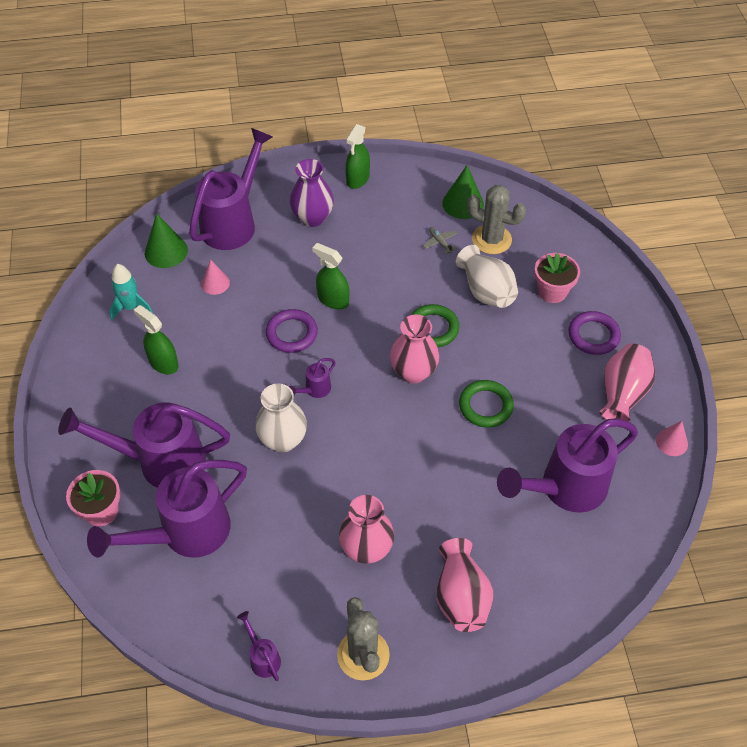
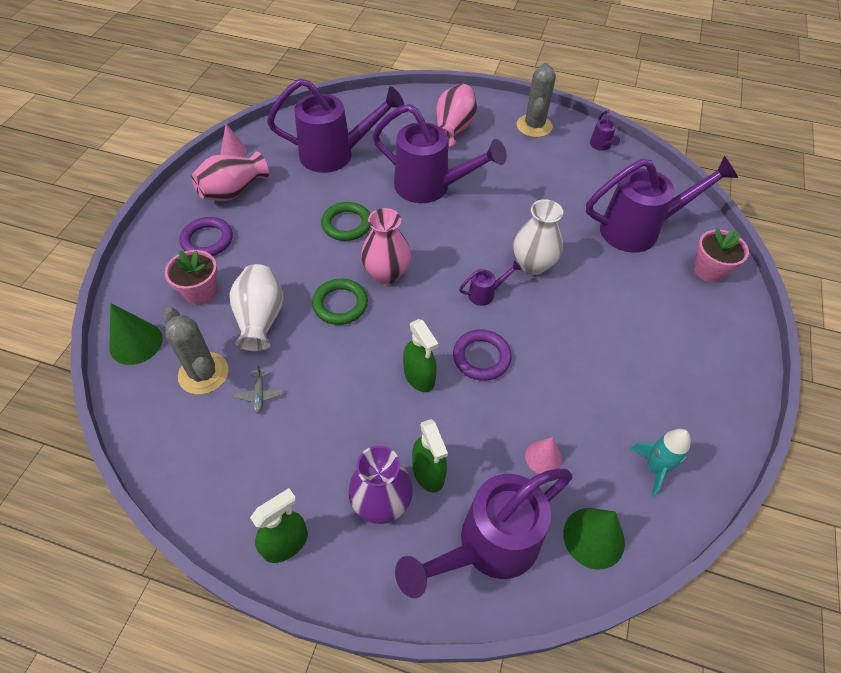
camera: 155 degrees left, 0 degrees up
(160, 461) = (650, 289): purple watering can -> purple watering can (431, 188)
(163, 363) = (628, 381): green spray bottle -> green spray bottle (428, 472)
(366, 549) = (502, 173): pink vase -> none
(463, 203) = (191, 436): green cone -> green cone (136, 343)

